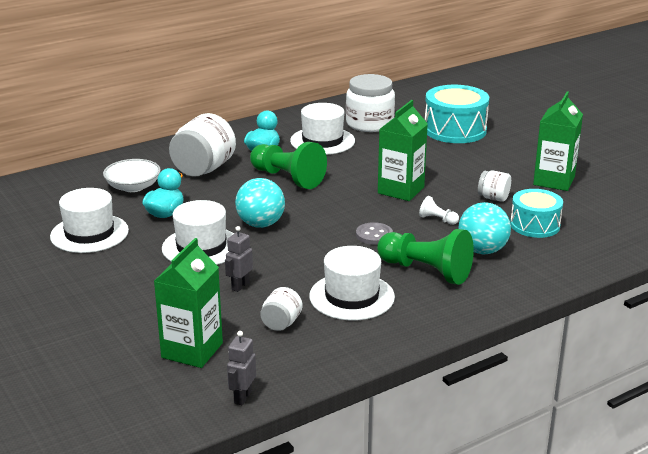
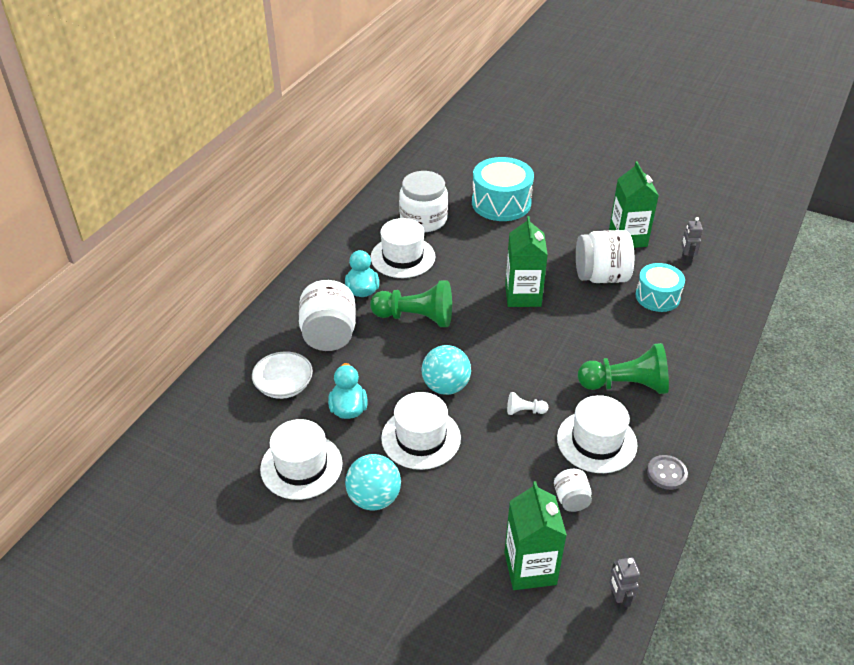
camera: 30 degrees left, 15 degrees up
(240, 286) = (498, 471): grey robot -> grey robot (686, 260)
(374, 235) = (550, 360): grey button -> grey button (666, 473)
(437, 219) = (582, 320): white pawn -> white pawn (524, 411)
(482, 250) = (645, 342): turquoise ball -> turquoise ball (374, 498)
(493, 198) = (601, 276): white jar -> white jar, size x1.95

